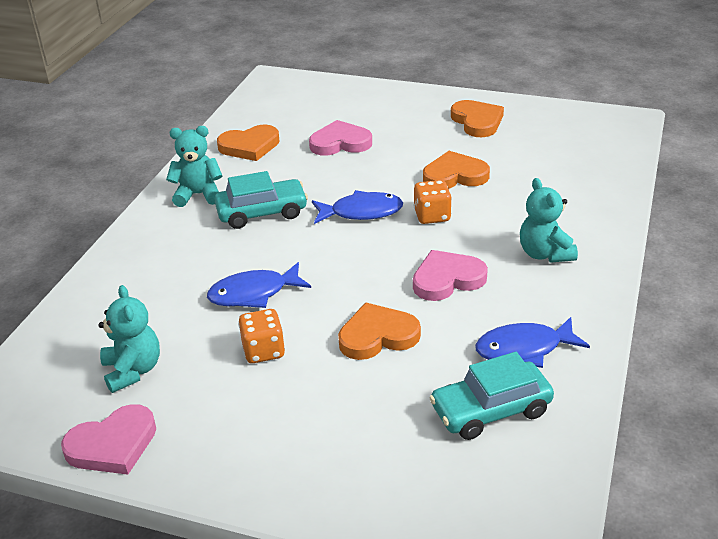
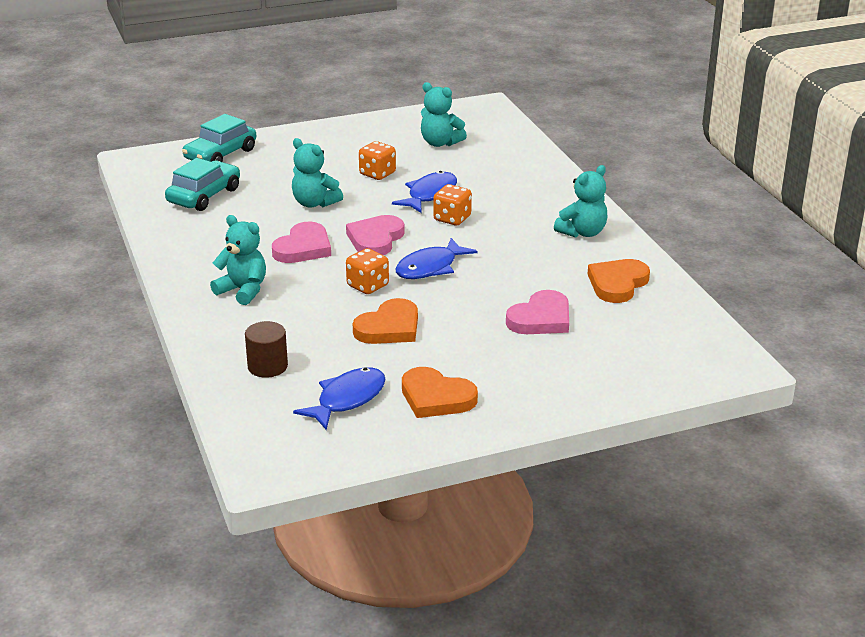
camera: 140 degrees right, 5 degrees down
(113, 445) = (399, 120): pink heart -> pink heart (375, 239)
(262, 212) = (509, 239): turquoise car -> turquoise car (220, 155)
(275, 254) = (452, 219): none -> orange dice
(377, 336) = (314, 203): orange heart -> turquoise teddy bear
(524, 349) = (208, 229): blue fish -> blue fish (347, 399)
(576, 180) = (267, 366): none -> brown cylinder

